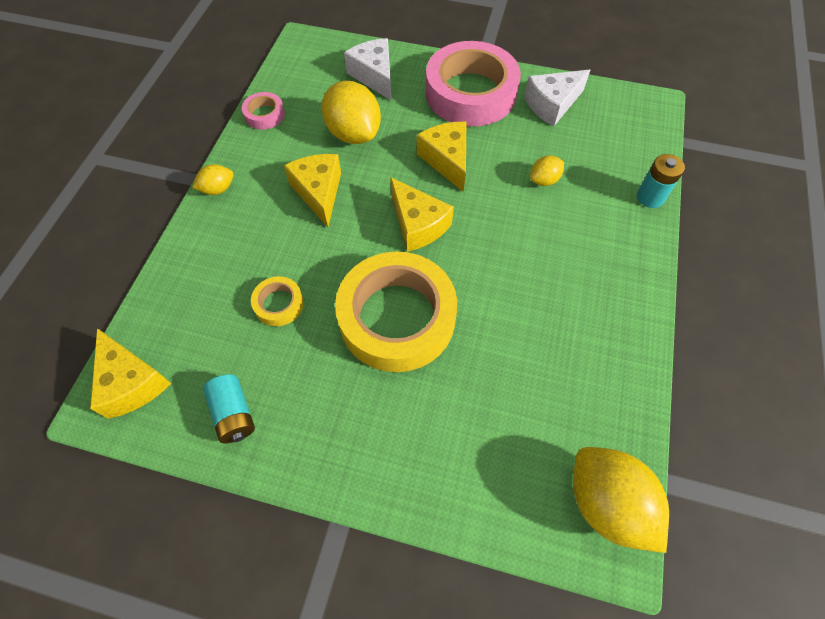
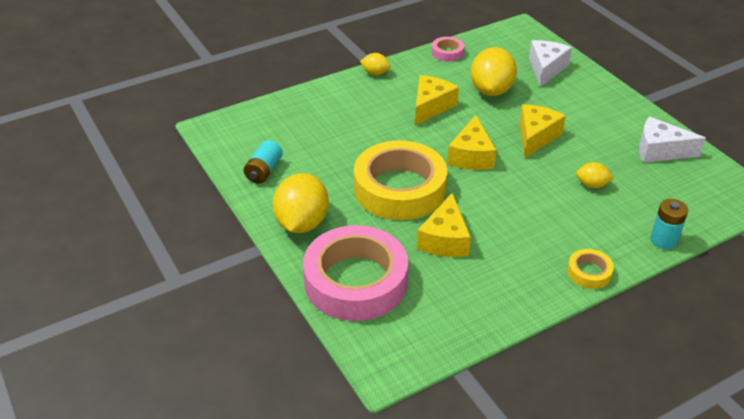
camera: 45 degrees right, 20 degrees down
(131, 382) = (234, 127): yellow cheese -> yellow cheese (445, 239)
(279, 304) = (343, 142): yellow tape -> yellow tape (589, 272)
(470, 93) = (604, 112): pink tape -> pink tape (355, 281)
(606, 503) = (408, 347): yellow lemon -> yellow lemon (302, 223)

